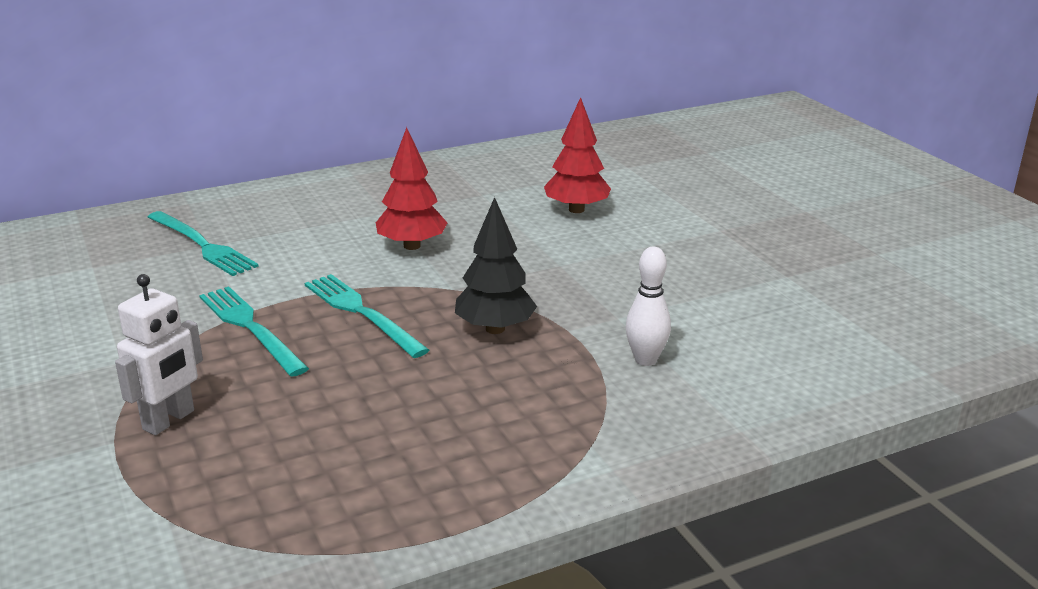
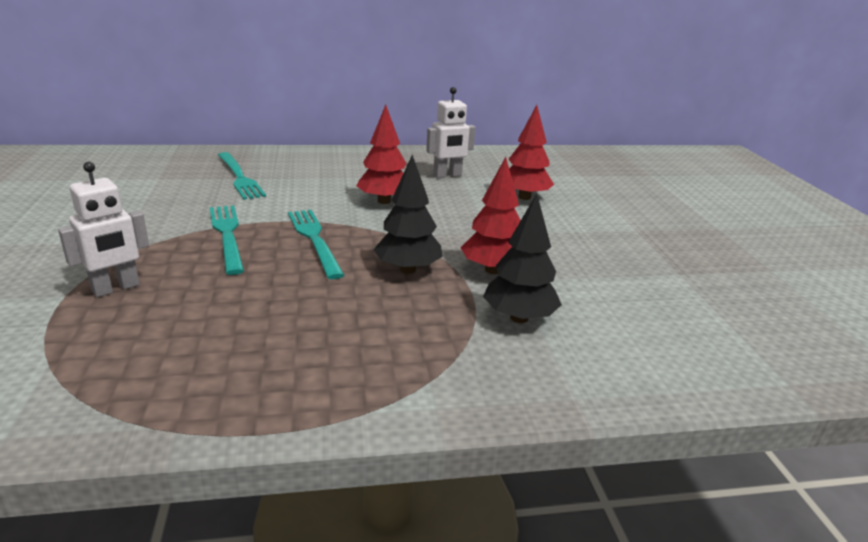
camera: 15 degrees right, 0 degrees up
(468, 195) = (447, 175): none -> white robot
(589, 310) = (492, 270): none -> red tree
(645, 360) = (519, 318): white bowling pin -> black tree

